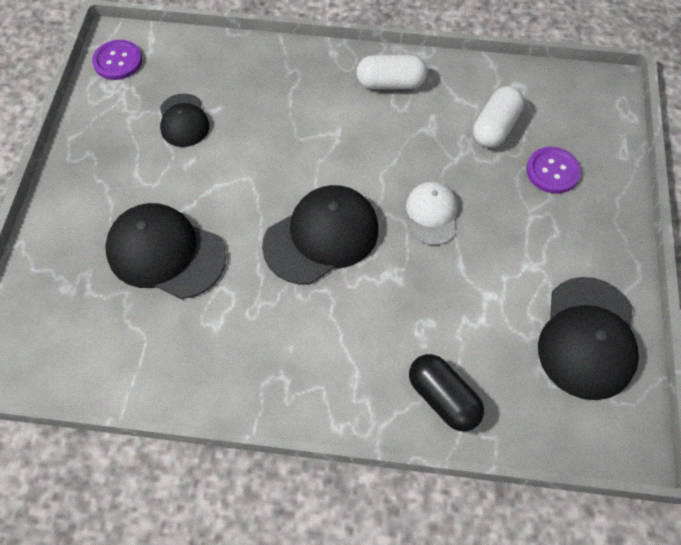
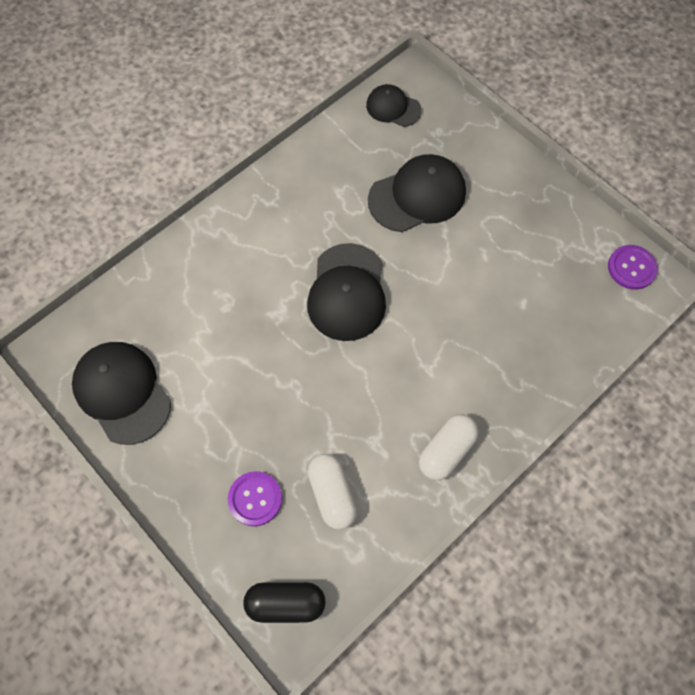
camera: 130 degrees right, 5 degrees up
(183, 121) = (529, 275): black cap -> black cap (393, 108)
(432, 214) = (300, 377): white cap -> none
(443, 398) = (174, 275): black capsule -> black capsule (285, 603)

